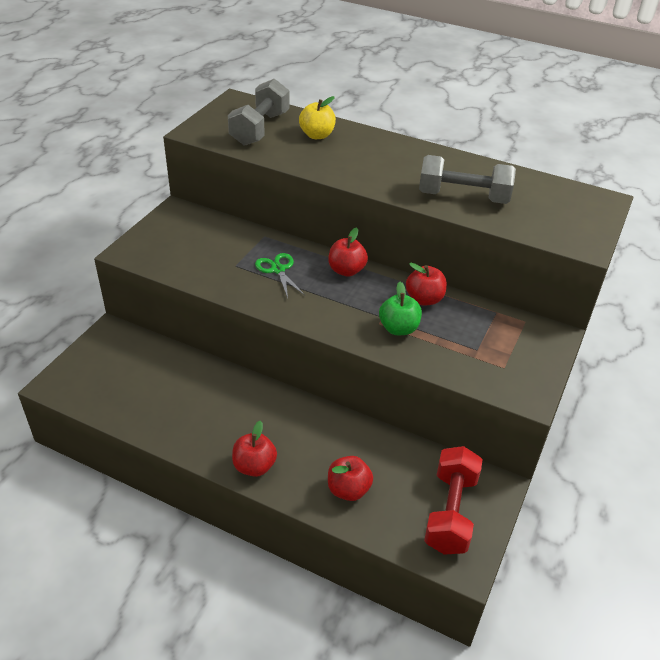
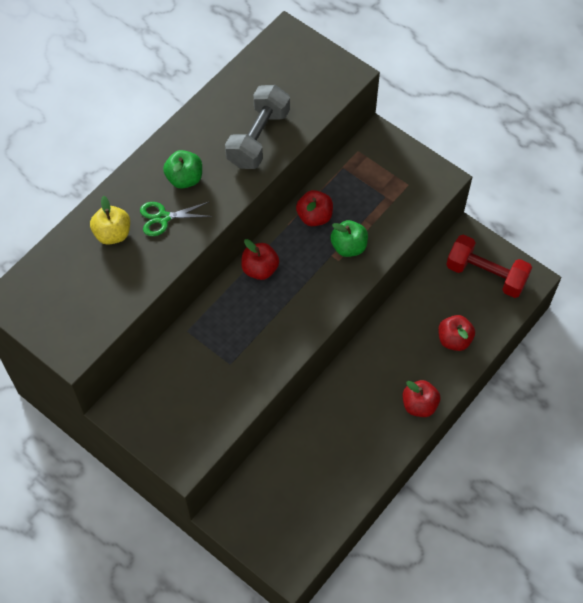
camera: 75 degrees left, 20 degrees up
(260, 129) = (83, 285): grey dumbbell -> none
(278, 269) = (245, 327): green scissors -> green scissors (163, 218)
(392, 162) = (184, 178): none -> green apple

